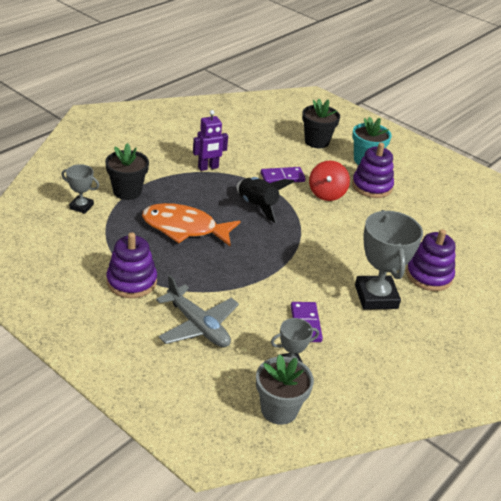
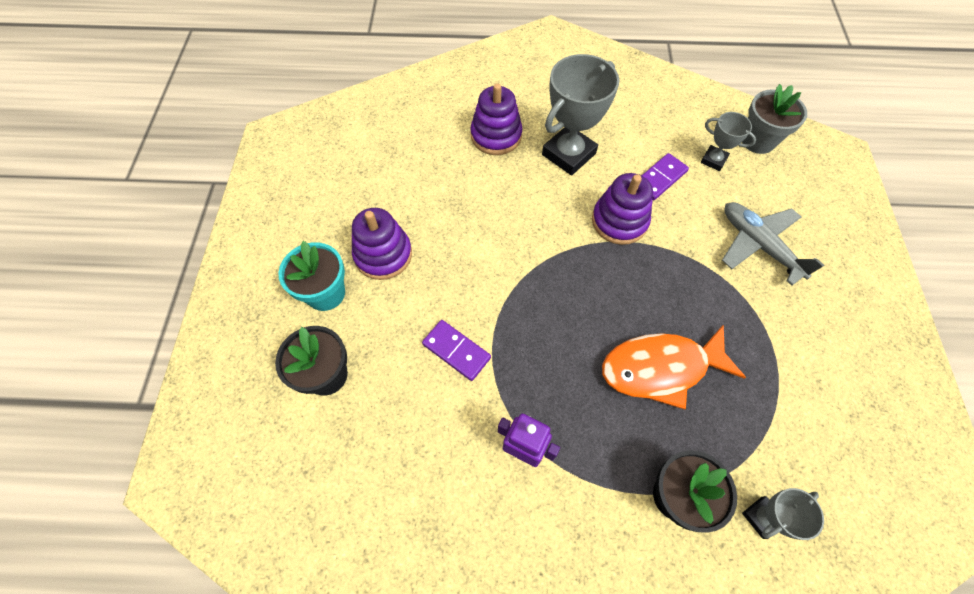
camera: 125 degrees left, 25 degrees up
(81, 206) = (761, 517): grey trophy -> grey trophy turned 75 degrees clockwise
(131, 282) = (784, 341): purple stacking toy -> purple stacking toy (619, 221)
(184, 228) = (661, 368): orange fish -> orange fish turned 105 degrees clockwise
(198, 326) = (758, 245): grey plane -> grey plane turned 45 degrees counterclockwise
(257, 206) = (542, 332): black rocket -> none
(327, 193) = (444, 285): red spinning top -> none

